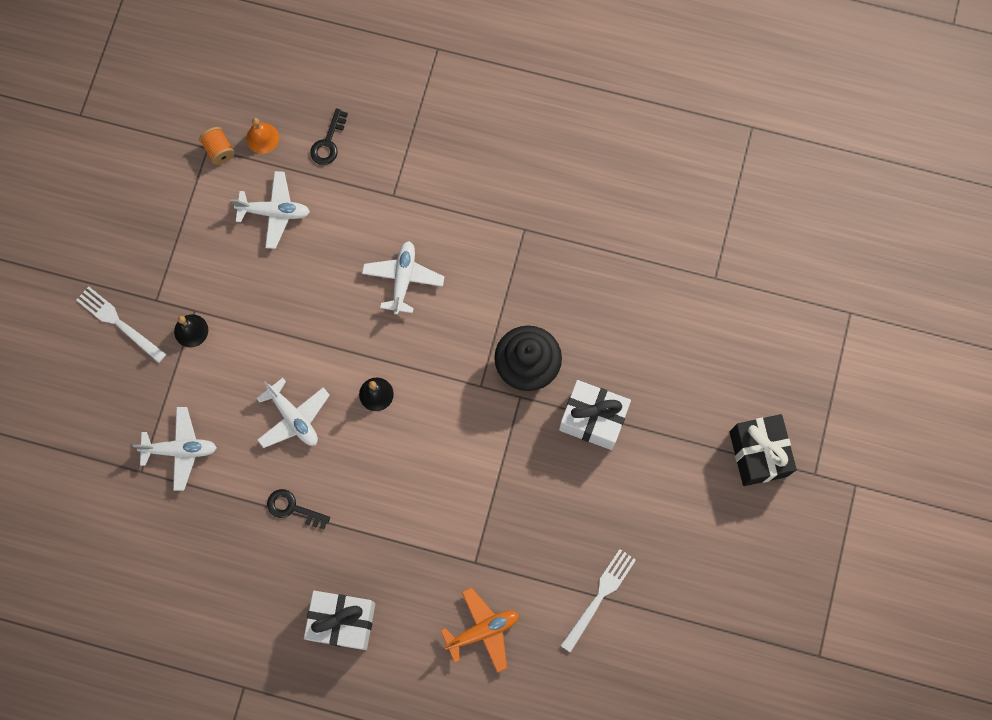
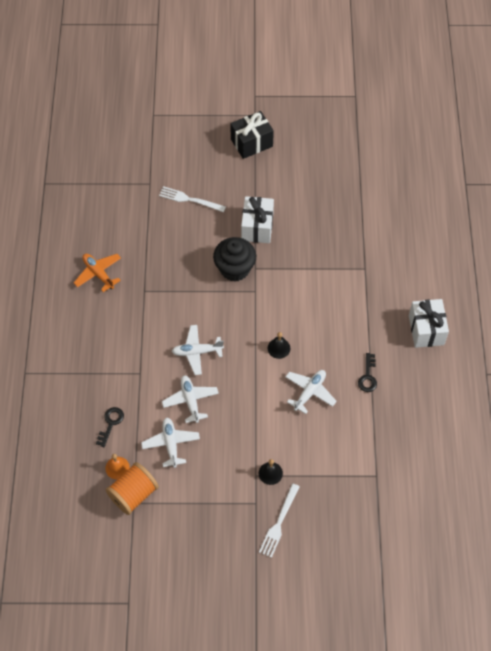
camera: 105 degrees left, 15 degrees down
(180, 450) = (353, 455): white plane -> white plane (190, 401)
(219, 150) = (133, 494): orange spool -> orange spool, size x1.87
(328, 142) = (111, 423): black key -> black key turned 75 degrees counterclockwise
(482, 631) = (403, 255): orange plane -> orange plane (98, 274)
(600, 596) = (360, 202): white fork -> white fork (189, 199)

